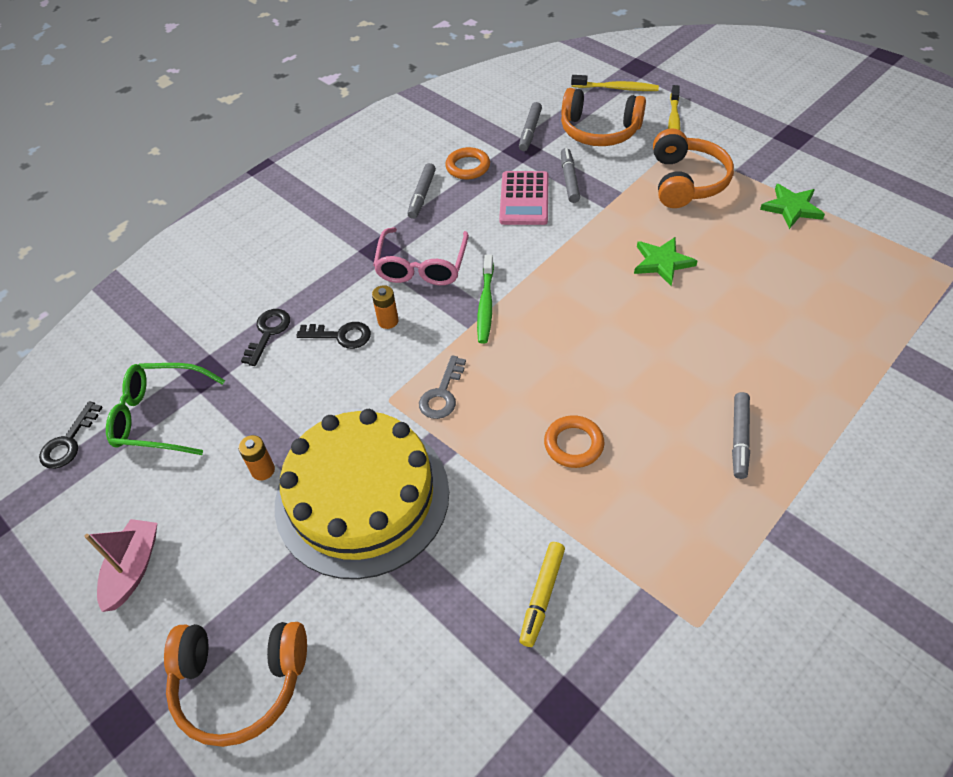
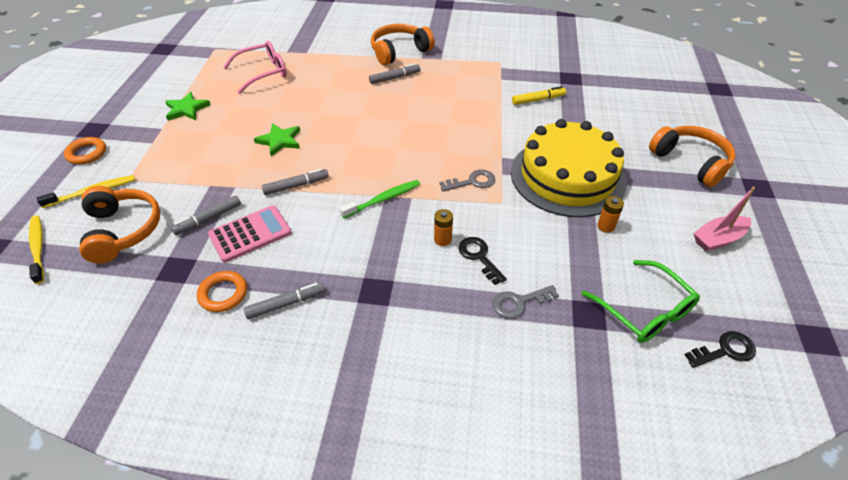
camera: 130 degrees left, 5 degrees down
(268, 332) = (519, 302): black key -> grey key
(422, 266) = (373, 253): pink glasses -> pink glasses (263, 72)
(530, 131) = (141, 277): grey marker -> grey marker (296, 186)
(573, 444) = (452, 121): orange ring -> orange ring (87, 153)
(686, 181) = (178, 159): orange headphones -> orange headphones (399, 51)

